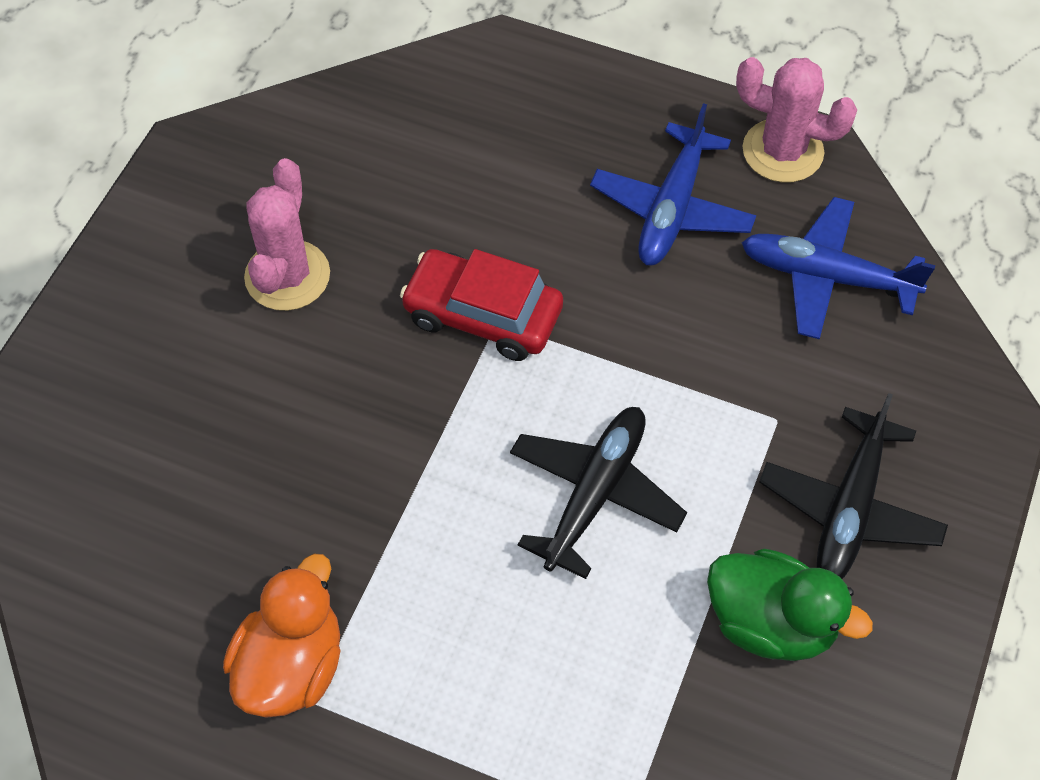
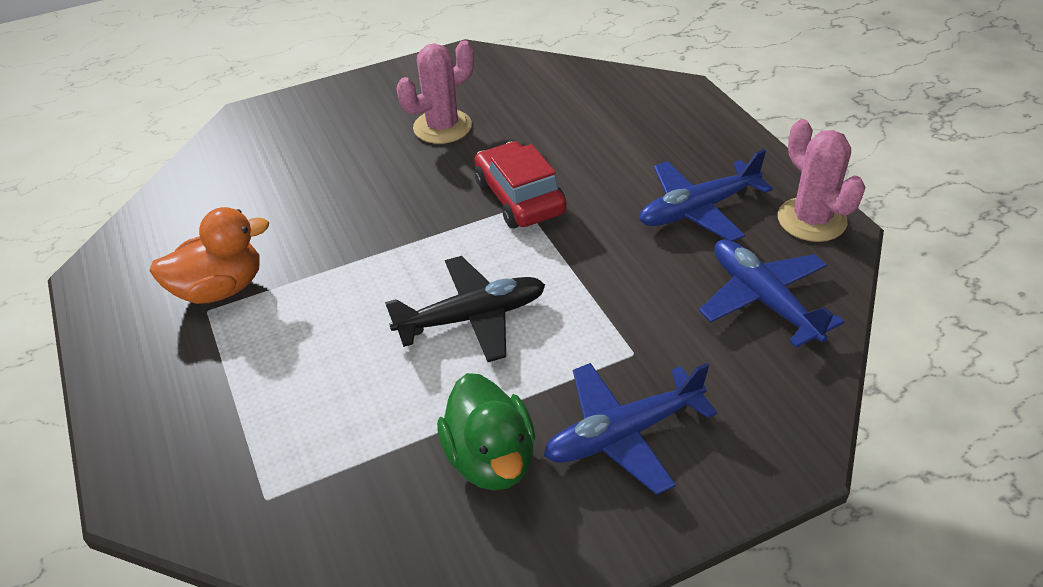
camera: 45 degrees right, 15 degrees down
(849, 509) = (623, 434): black plane -> blue plane

